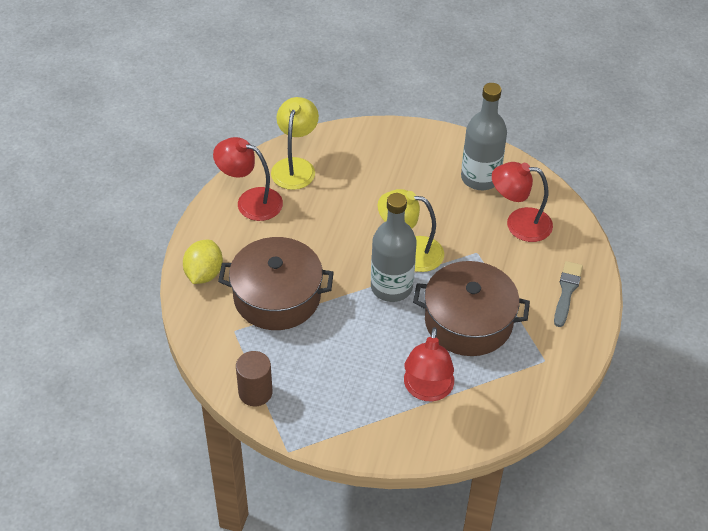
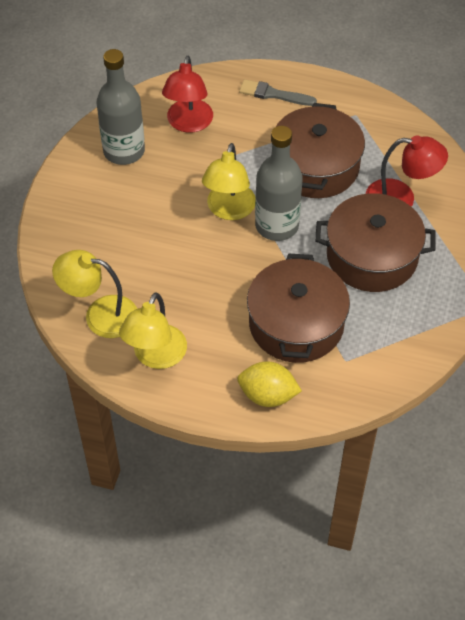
camera: 90 degrees left, 5 degrees up
(250, 201) = (155, 356): red lamp -> yellow lamp
(255, 392) = (422, 336): brown cylinder -> none
(353, 359) = (372, 256): none -> brown pot

